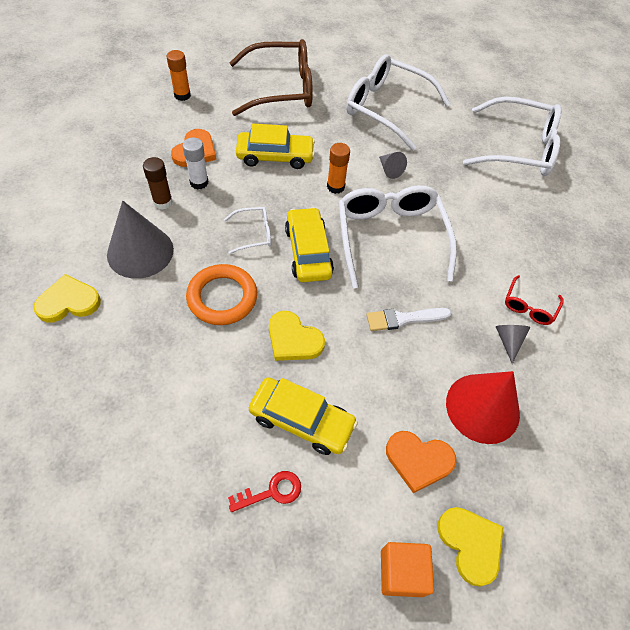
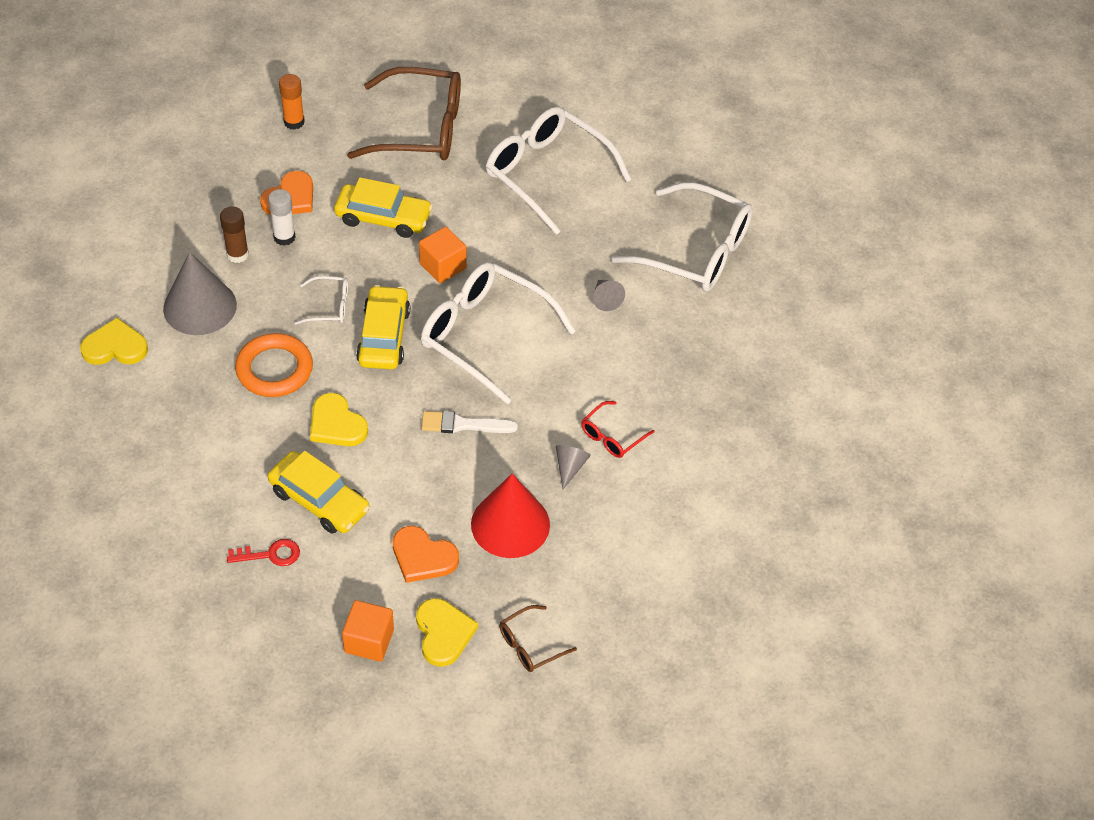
camera: 15 degrees right, 5 degrees down
(335, 187) = (443, 266): orange glue stick -> orange cube
(390, 170) = (517, 255): grey cone -> grey cone (605, 299)
(390, 237) = (484, 335): white glasses -> white glasses turned 60 degrees counterclockwise
(556, 537) = (530, 645): none -> brown glasses

